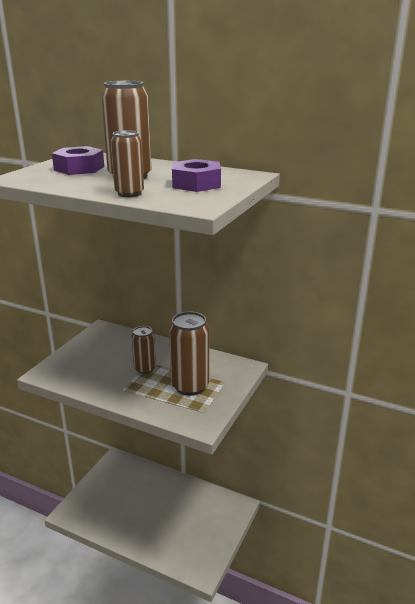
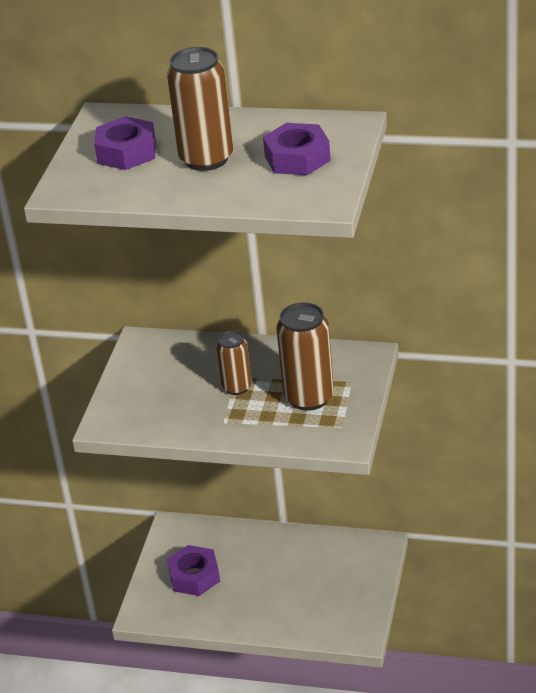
camera: 10 degrees left, 10 degrees up
(113, 495) = (194, 576): none -> purple nut
(129, 193) = (231, 195): brown can -> none

